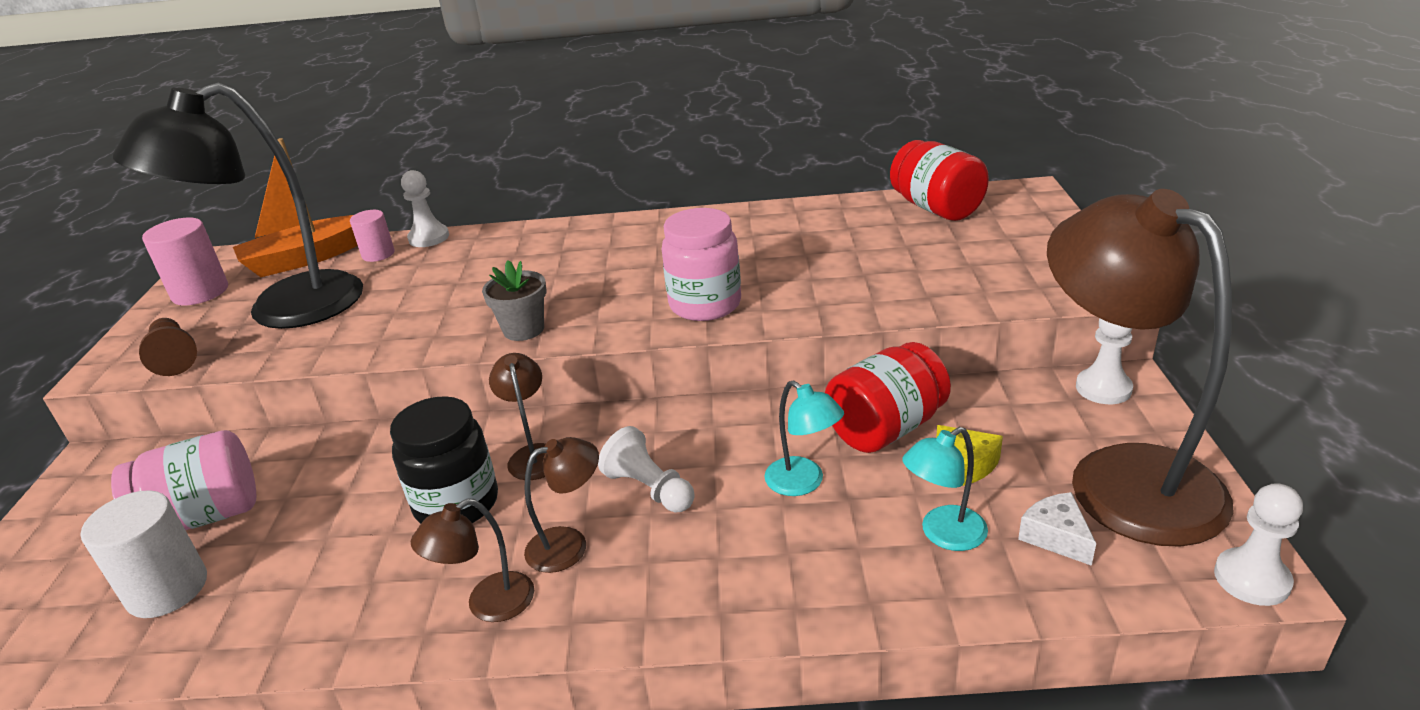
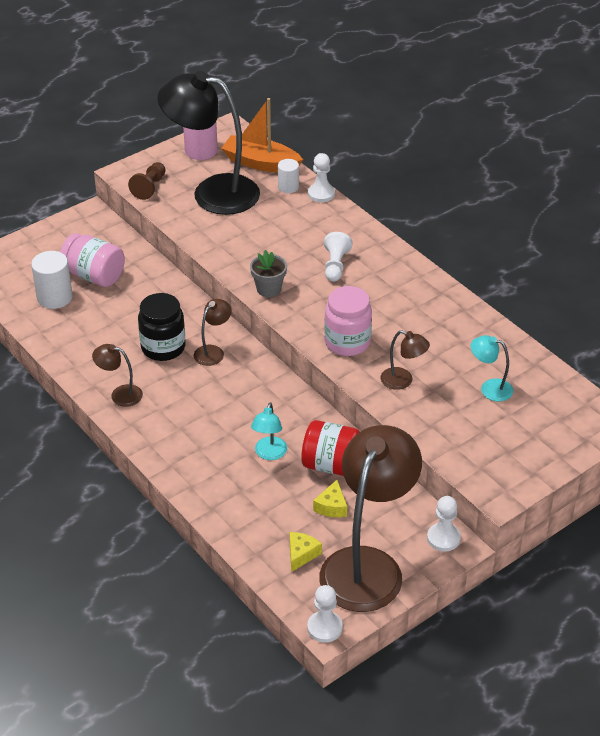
camera: 50 degrees right, 10 degrees up
(378, 254) = (288, 187): pink cylinder -> white cylinder
(569, 544) = (169, 398): brown lamp -> brown lamp (403, 381)
(649, 489) = (223, 404): white pawn -> white pawn (335, 265)
(936, 208) = (546, 389): red jar -> none
(943, 534) = (272, 516): turquoise lamp -> turquoise lamp (489, 388)
(1056, 537) = (301, 554): white cheese -> yellow cheese

